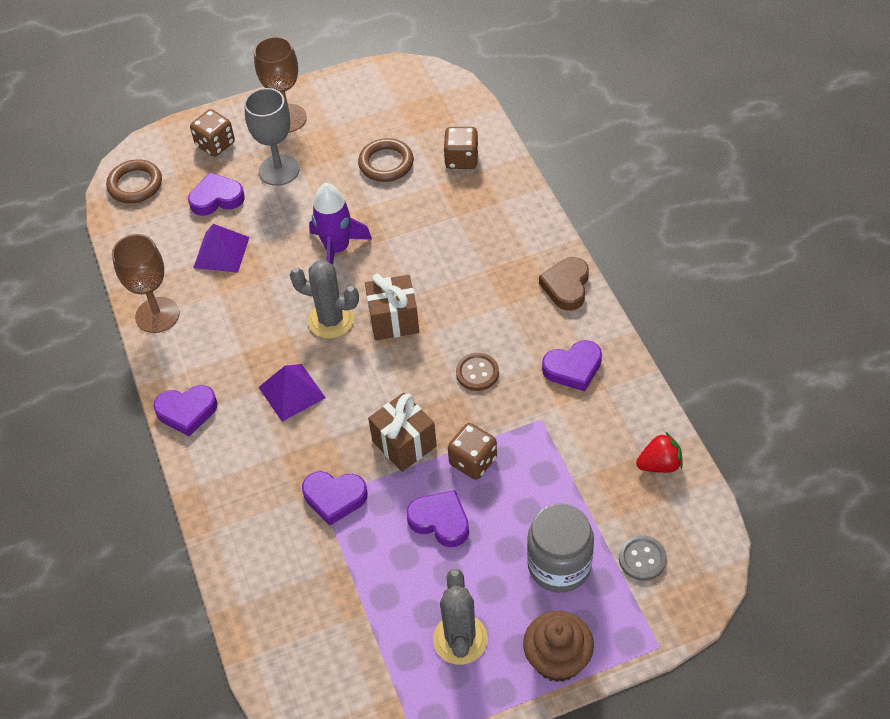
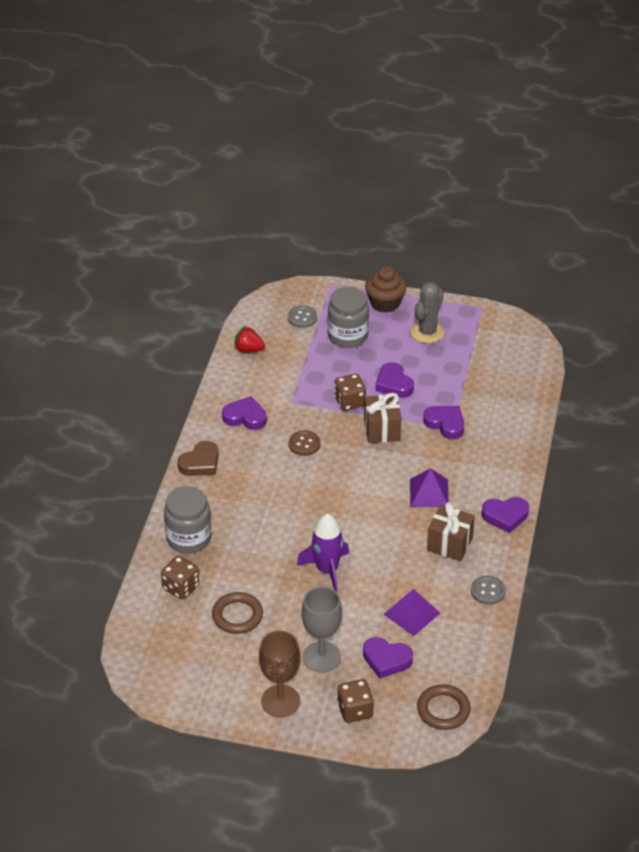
camera: 150 degrees left, 10 degrees down
(157, 315) = (487, 591): brown goblet -> grey button
(187, 412) = (505, 516): purple heart -> purple heart turned 150 degrees clockwise
(331, 320) = (369, 523): grey cactus -> none
(393, 320) = (328, 501): brown gift -> brown gift (449, 544)
(499, 205) = (189, 538): none -> grey jar

